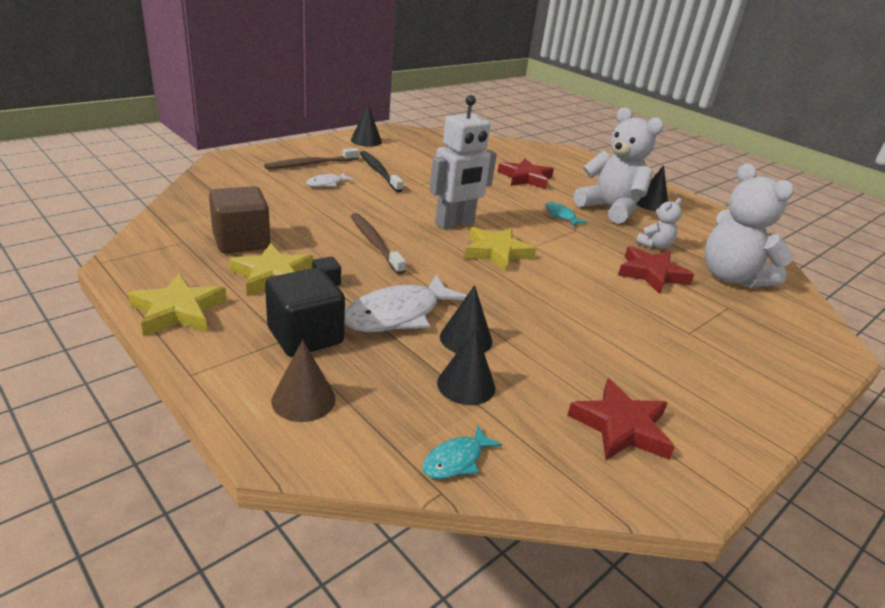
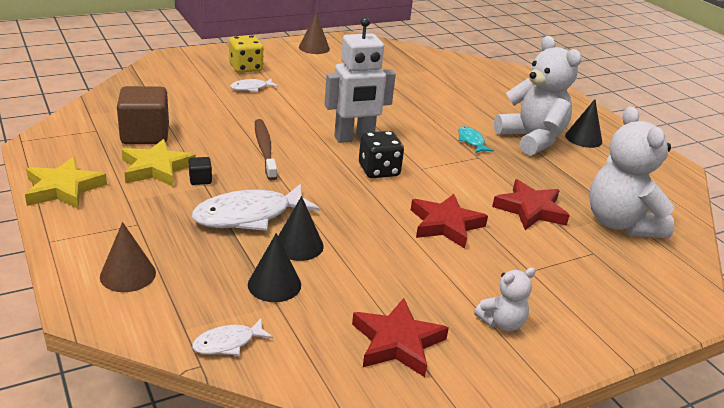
camera: 15 degrees right, 0 degrees up
(305, 336) = (157, 223): black cube -> none
(310, 164) = (246, 68): brown toothbrush -> yellow dice
(366, 141) = (314, 48): black cone -> brown cone
(379, 172) = (308, 80): black toothbrush -> none
(456, 460) = (228, 343): turquoise fish -> white fish
(496, 252) = (379, 170): yellow star -> black dice
(525, 178) = (458, 99): red star -> red star (445, 225)
(654, 245) = (555, 181): white teddy bear -> white teddy bear (501, 323)

